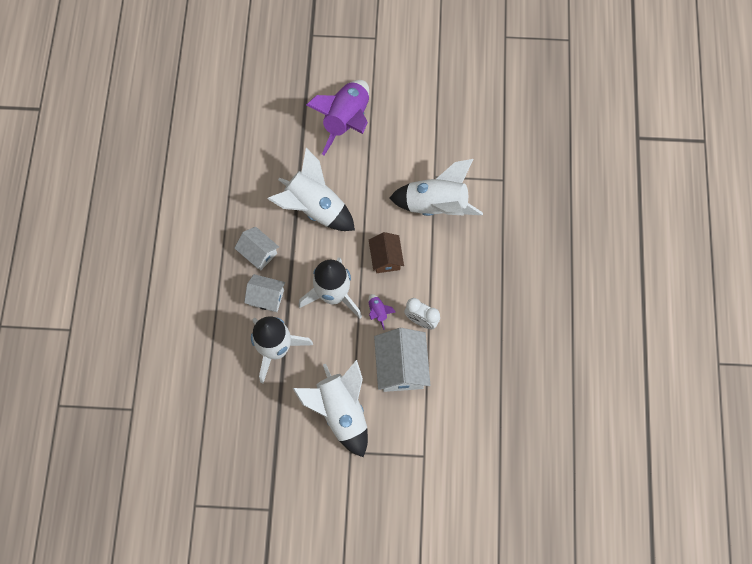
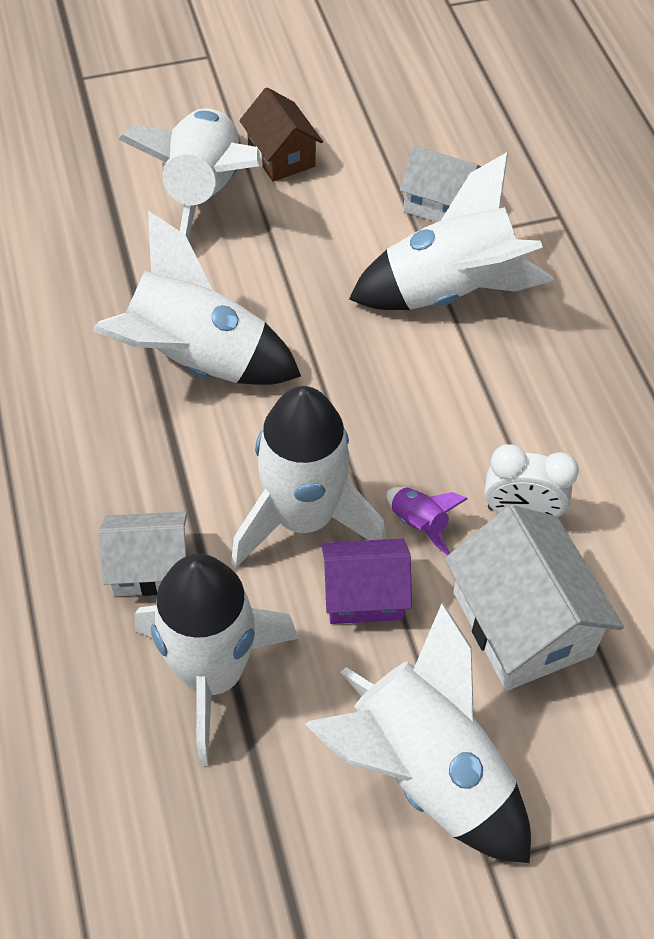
camera: 20 degrees left, 15 degrees down
(258, 253) = (99, 481): white house -> white house (439, 204)
(344, 335) = (364, 595): none -> purple house
(346, 121) = (204, 195): purple rocket -> white rocket
(386, 258) = (389, 413): brown house -> brown house (281, 156)

